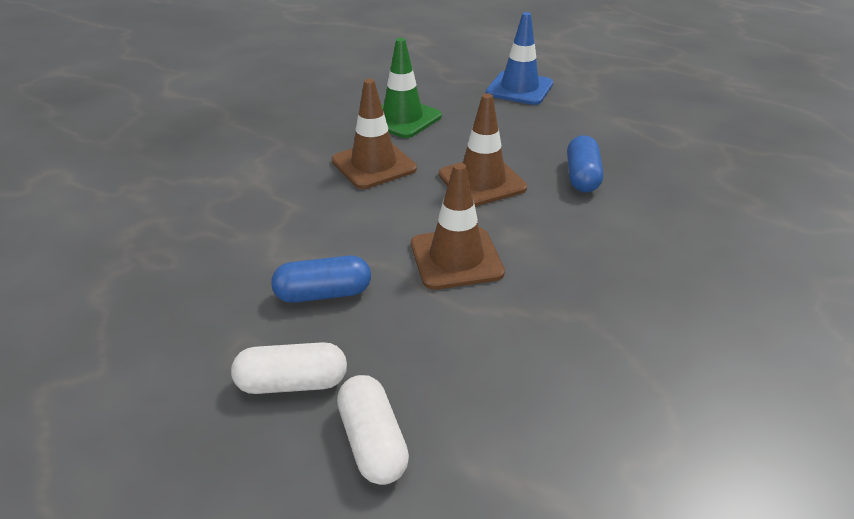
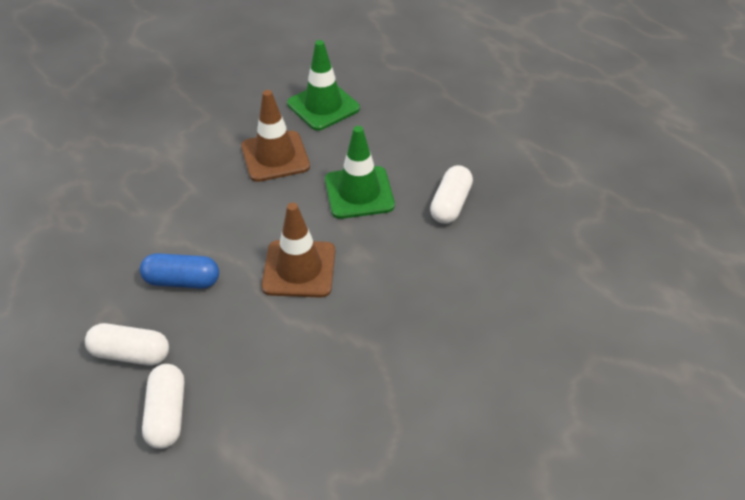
camera: 15 degrees right, 10 degrees up
(482, 181) = (359, 193): brown traffic cone -> green traffic cone
(519, 88) = (449, 87): blue traffic cone -> none
(582, 177) = (450, 204): blue capsule -> white capsule

